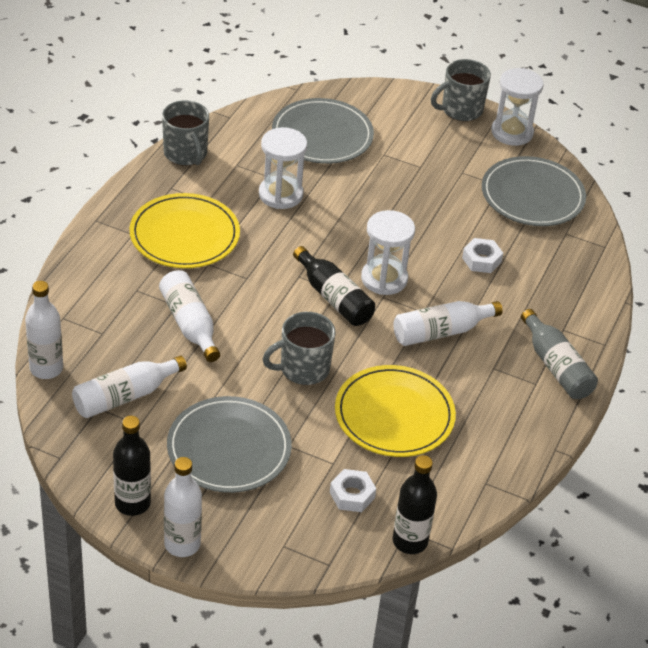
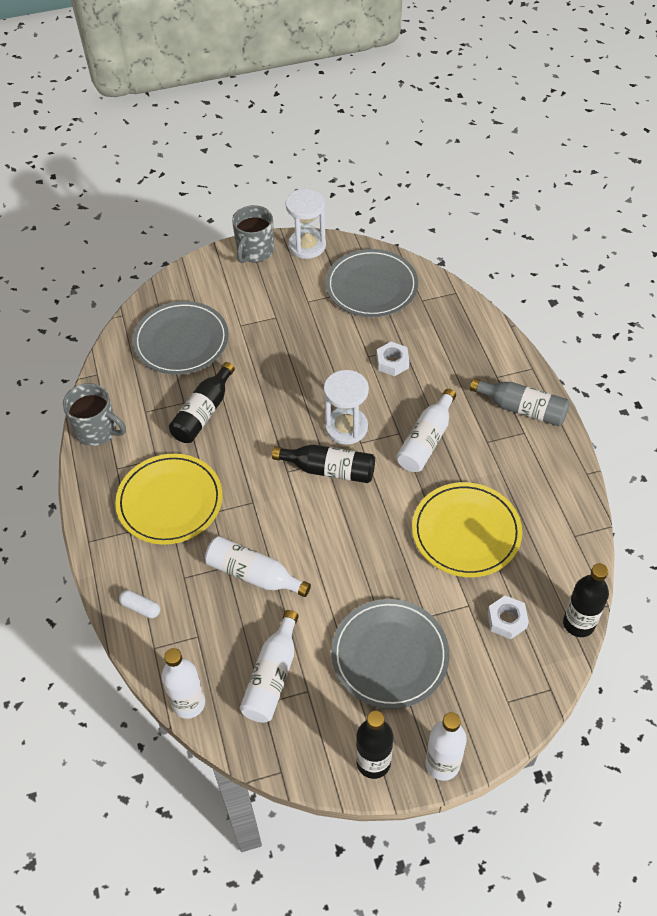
camera: 35 degrees left, 10 degrees up
(83, 287) = (140, 608): none -> white capsule
(280, 194) = (203, 413): white hourglass -> black bottle
(303, 369) = (370, 546): grey mug -> none

